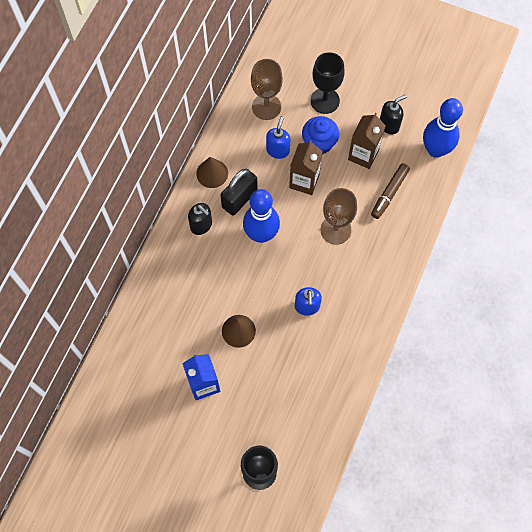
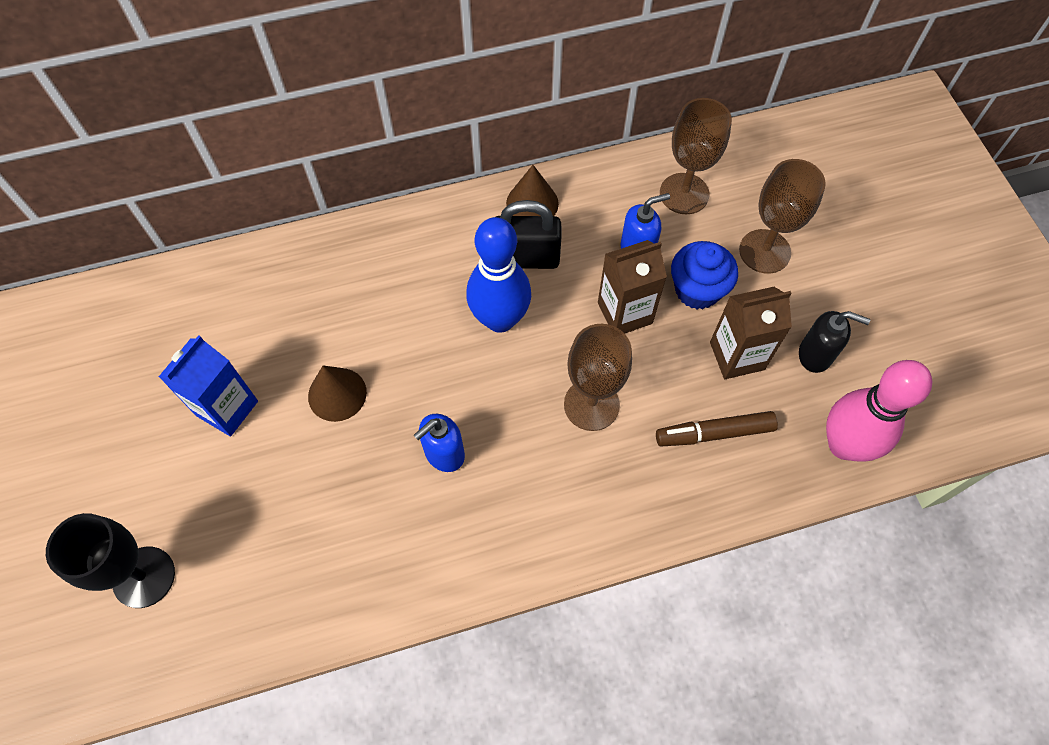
camera: 50 degrees right, 5 degrees down
(201, 225) = (450, 243): black soap dispenser -> none
(325, 101) = (764, 251): black goblet -> brown goblet
(435, 150) = (844, 445): blue bowling pin -> pink bowling pin

